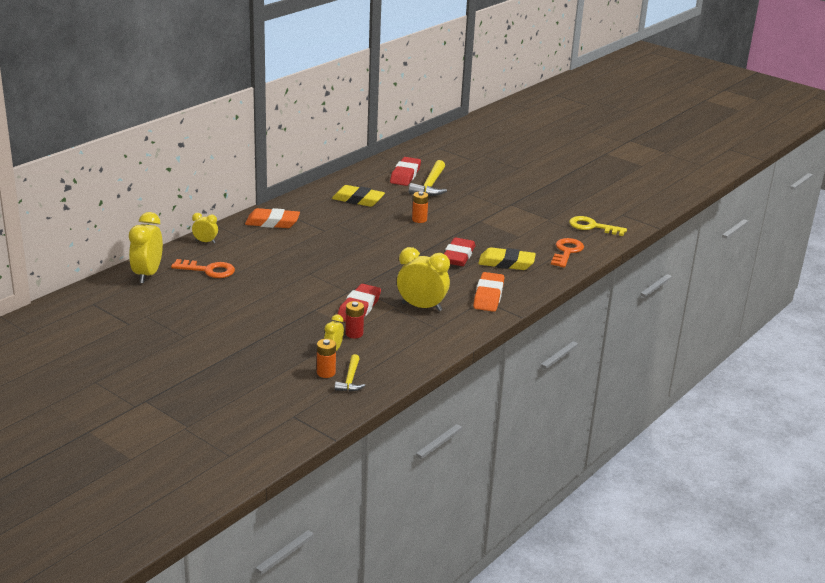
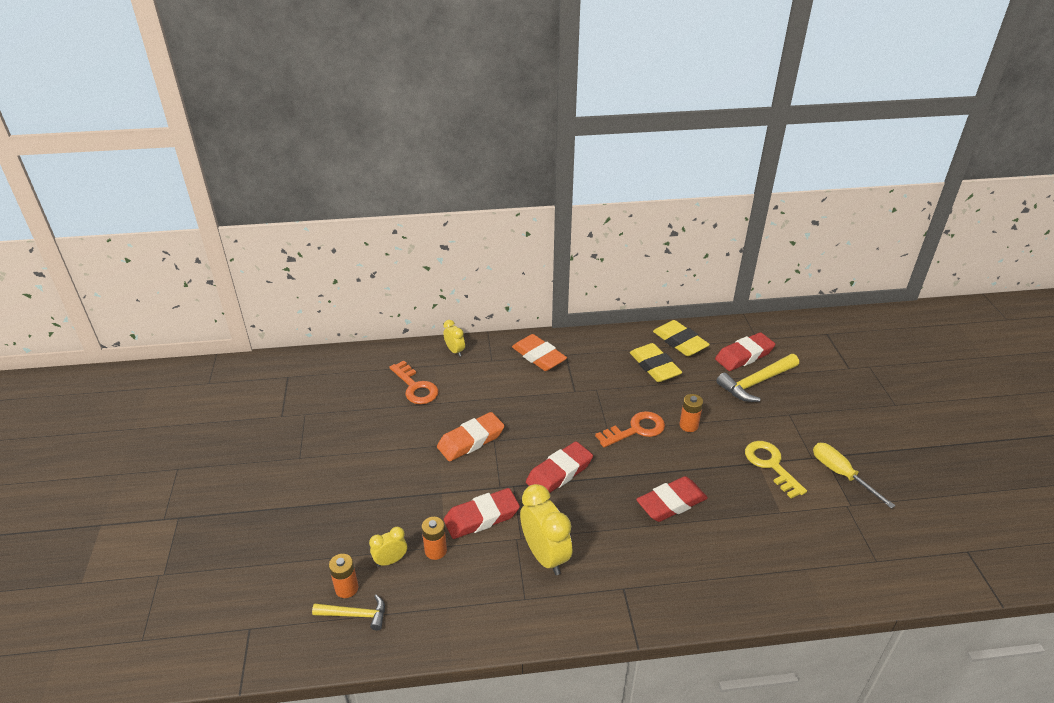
camera: 45 degrees right, 10 degrees up
(147, 274) = (365, 366): yellow clock -> none
(350, 379) = (355, 615): yellow hammer -> yellow hammer turned 135 degrees counterclockwise
(354, 334) = (435, 550): red battery -> orange battery
(375, 270) = (559, 473): none -> red eraser
(488, 296) = (636, 586): orange eraser -> orange eraser (471, 440)
(506, 263) = (716, 547): yellow eraser -> yellow eraser (680, 342)
(528, 208) = (841, 474): none -> yellow screwdriver
(566, 252) = (815, 573): orange key -> orange key (635, 430)
(592, 227) = (899, 550): yellow key -> yellow key (771, 465)

